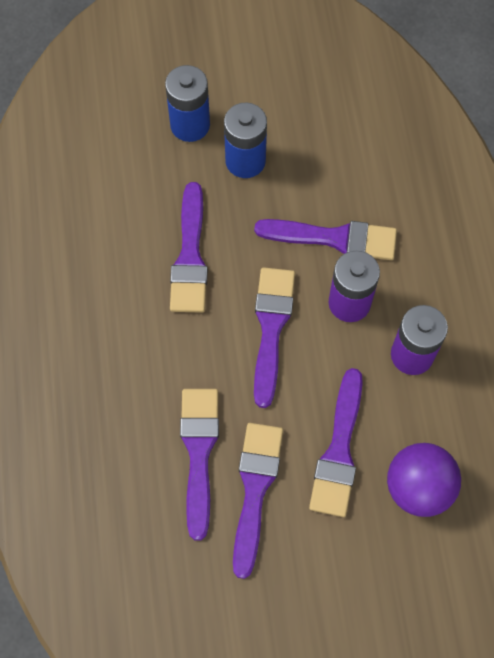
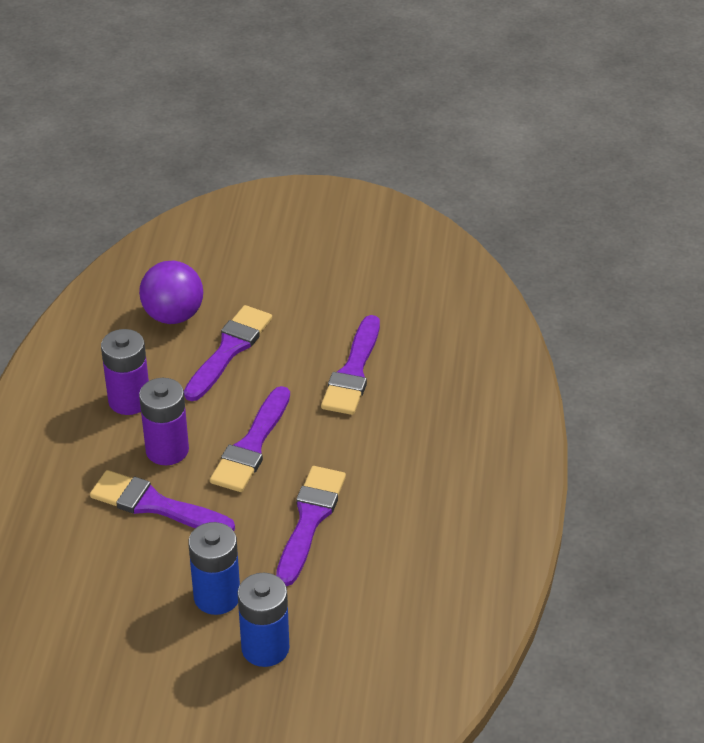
camera: 165 degrees left, 25 degrees down
(255, 489) = (313, 340): purple brush -> none

